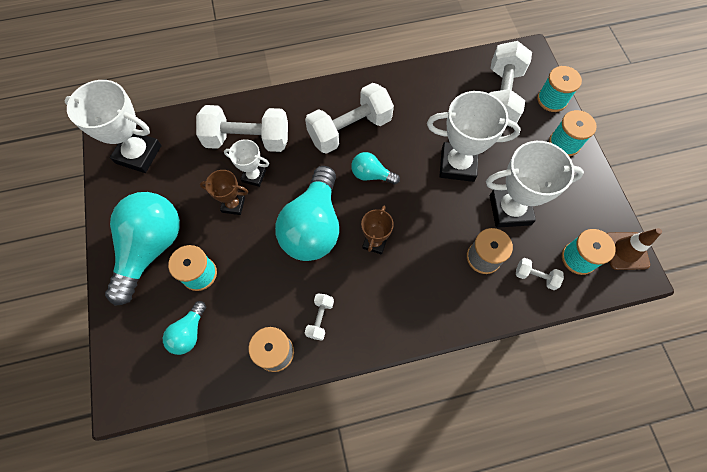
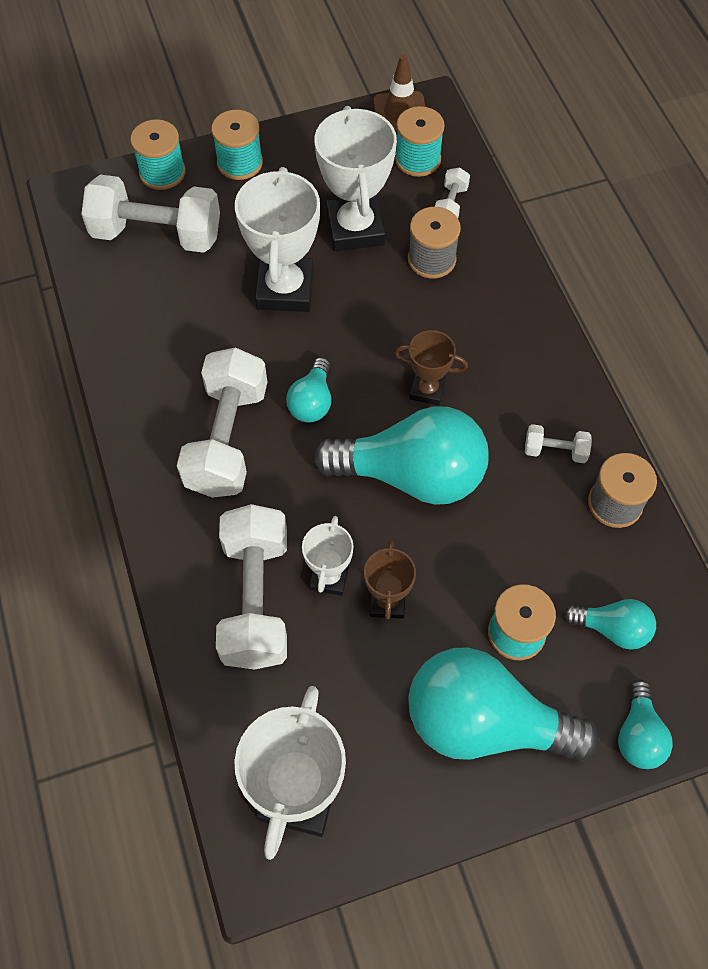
camera: 95 degrees left, 5 degrees down
(120, 335) = (638, 734): none -> turquoise light bulb
(349, 129) = (227, 439): white dumbbell -> white dumbbell turned 45 degrees clockwise

